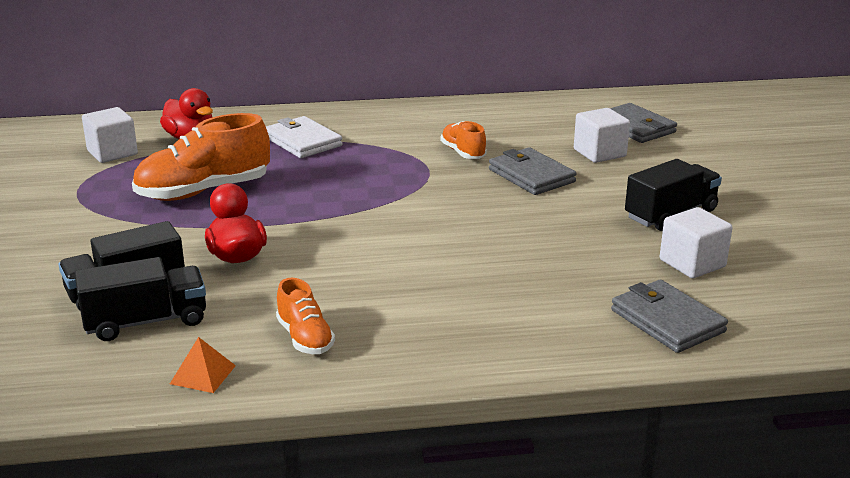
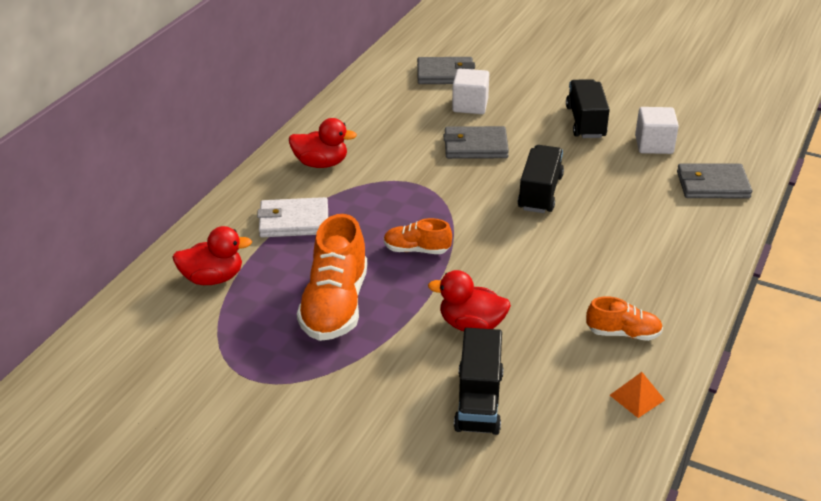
camera: 55 degrees left, 10 degrees up
(112, 153) = (188, 334): white cube -> none
(146, 322) = (538, 404): black truck -> black truck (540, 193)
(401, 125) = (321, 163): none -> red duck
(463, 153) = (405, 157): orange shoe -> orange shoe (416, 250)

